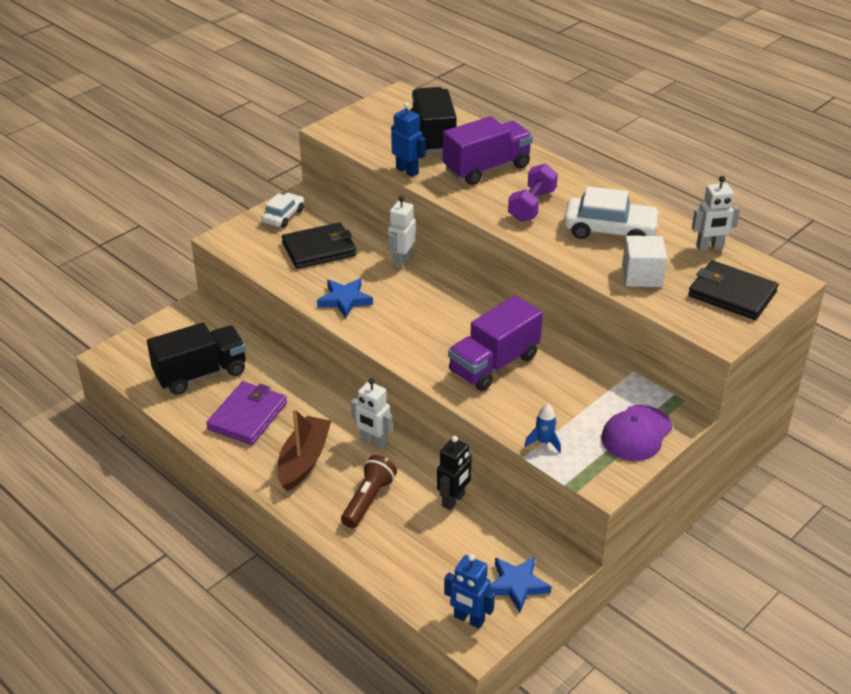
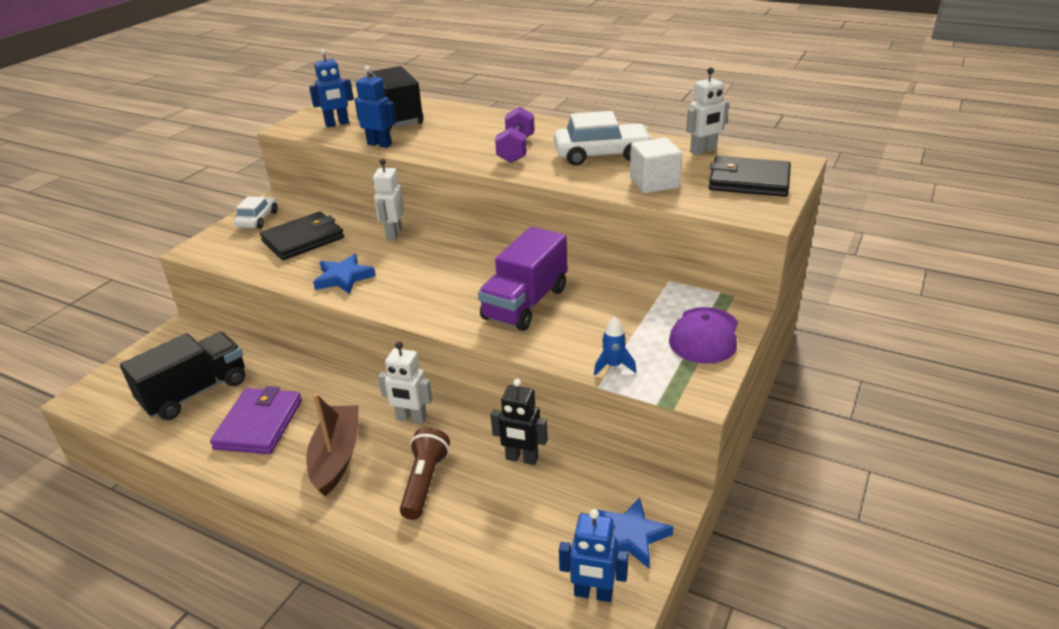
camera: 15 degrees left, 5 degrees down
(375, 134) = (337, 124): none -> blue robot
(453, 500) = (522, 458): black robot -> black robot turned 90 degrees clockwise
(487, 168) = (458, 130): purple truck -> none

